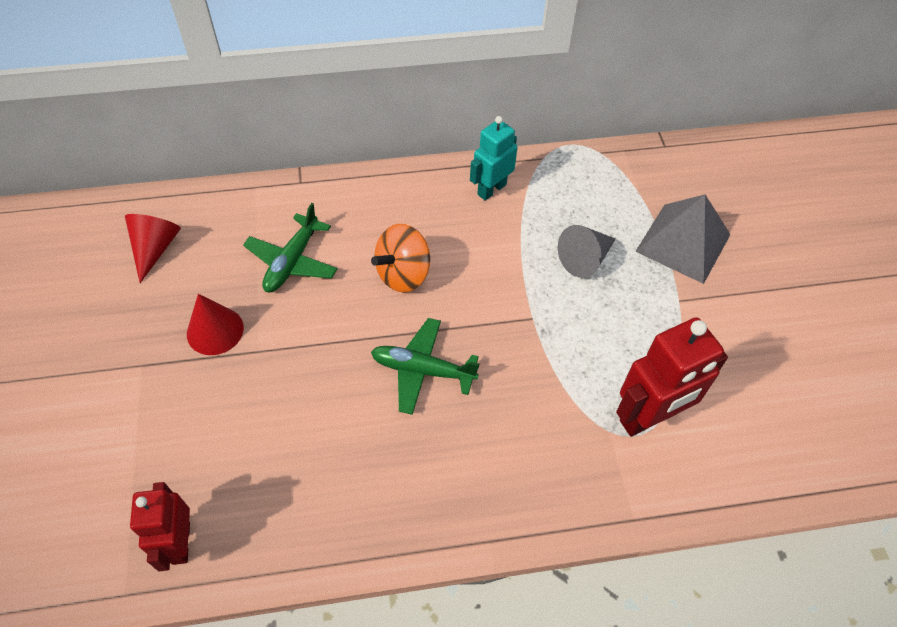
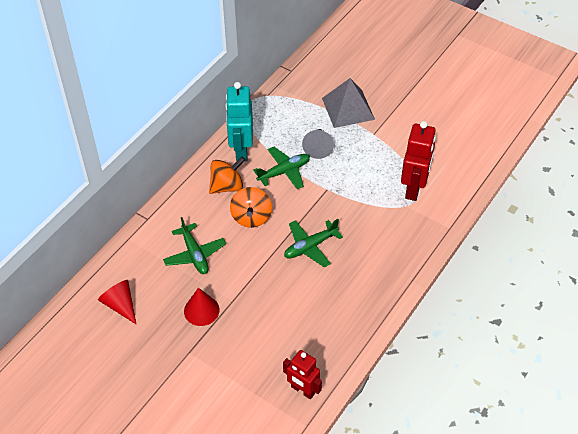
camera: 45 degrees left, 5 degrees down
(424, 217) = (227, 186): none -> orange spinning top
(491, 189) = (241, 150): turquoise robot -> turquoise robot, size x1.52
(507, 254) = (284, 172): none -> green plane

